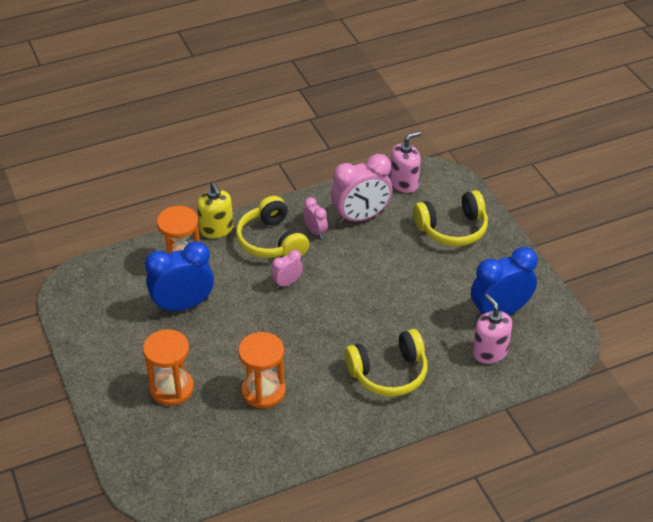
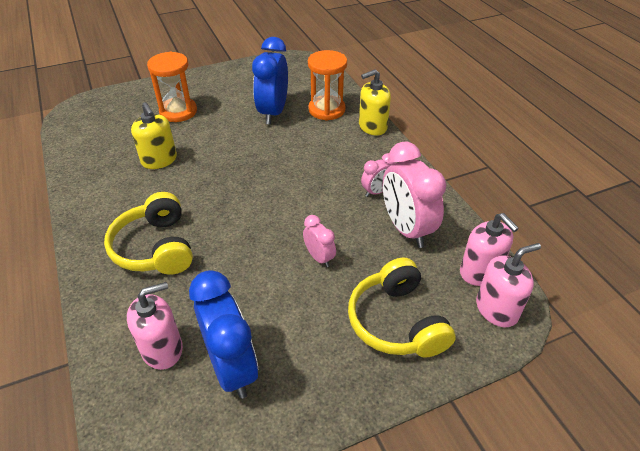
camera: 90 degrees right, 0 degrees up
(183, 305) = (273, 113): blue clock -> blue clock turned 150 degrees counterclockwise
(263, 391) = (159, 160): orange hourglass -> yellow soap dispenser
(272, 241) = (359, 161): yellow headphones -> none
(287, 283) = (298, 172): pink clock -> pink clock (319, 257)
(437, 180) = (496, 309): none -> pink soap dispenser

